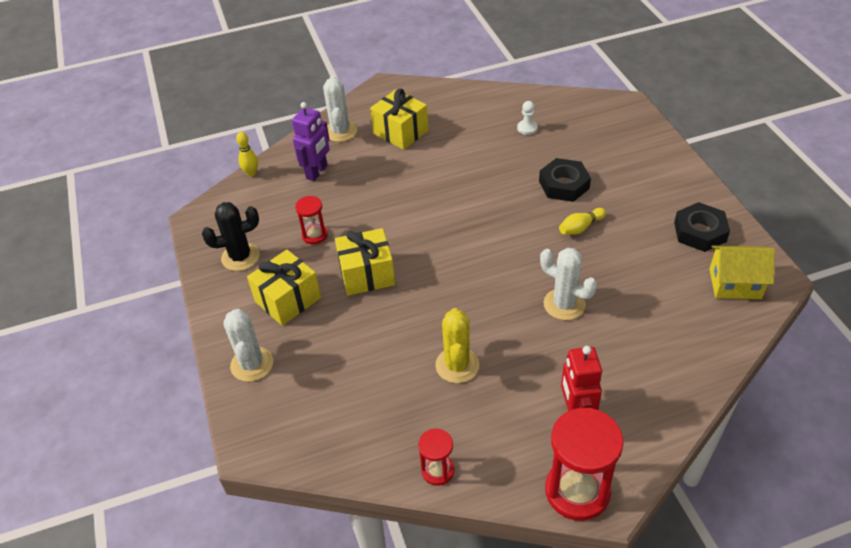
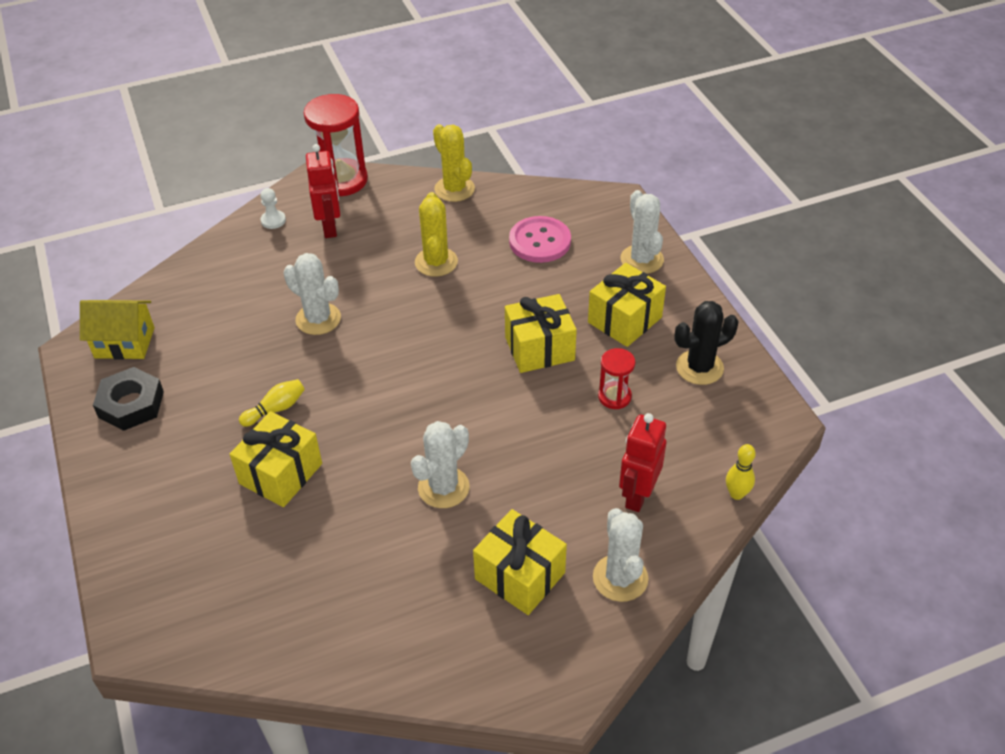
camera: 175 degrees right, 0 degrees up
(317, 172) = (637, 495): purple robot -> red robot
(349, 389) = (540, 241): none -> pink button
(437, 470) = (454, 189): red hourglass -> yellow cactus
(447, 176) = (443, 487): none -> white cactus
(527, 128) = (313, 583): white pawn -> white pawn (273, 220)
(564, 185) = (281, 473): black nut -> yellow gift

